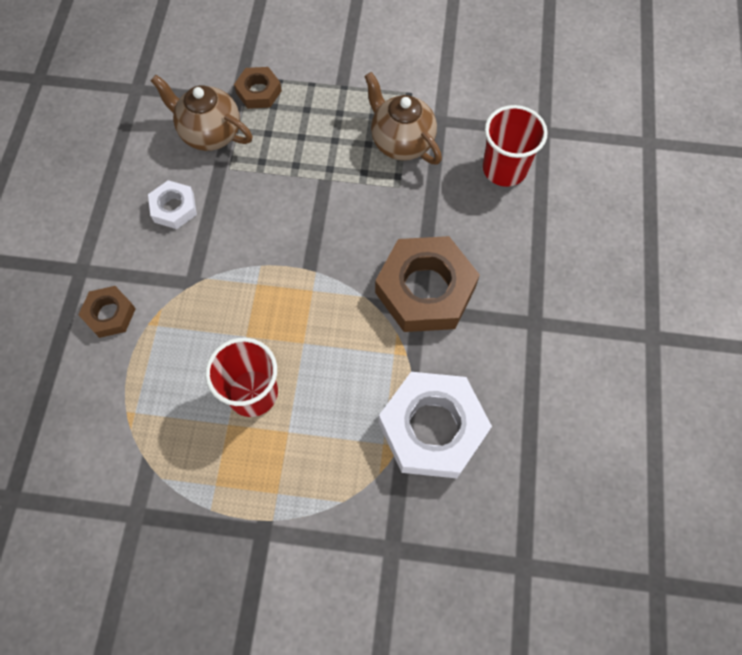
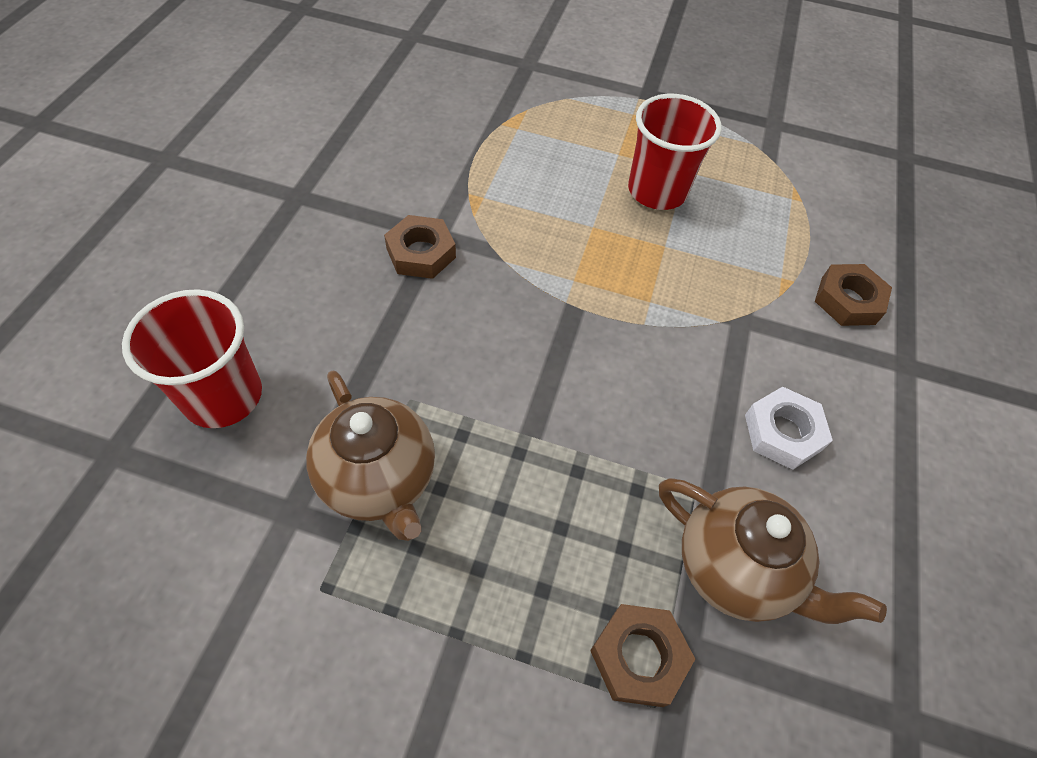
camera: 175 degrees left, 10 degrees down
(425, 289) = (421, 253): brown nut -> brown nut, size x0.51
(432, 428) = (461, 130): white nut -> none

